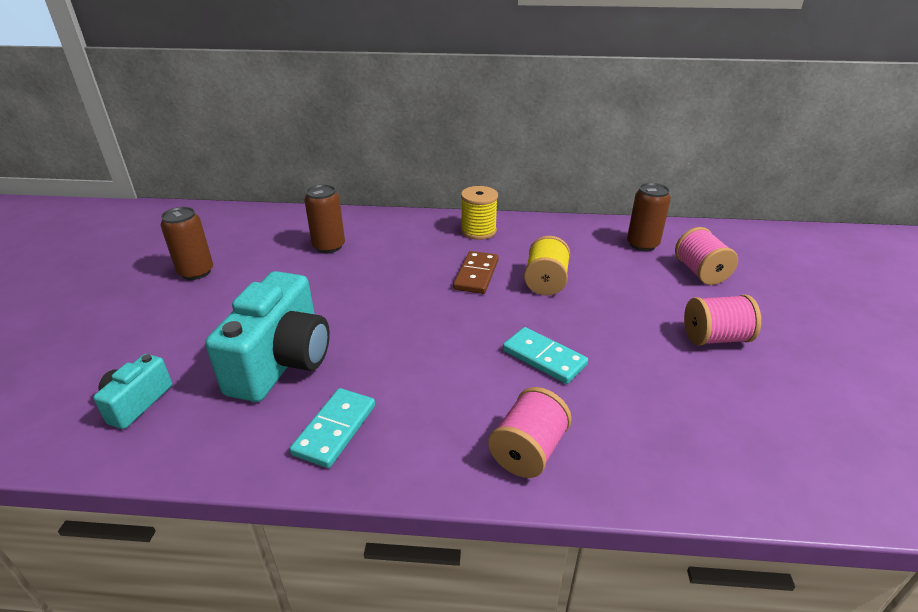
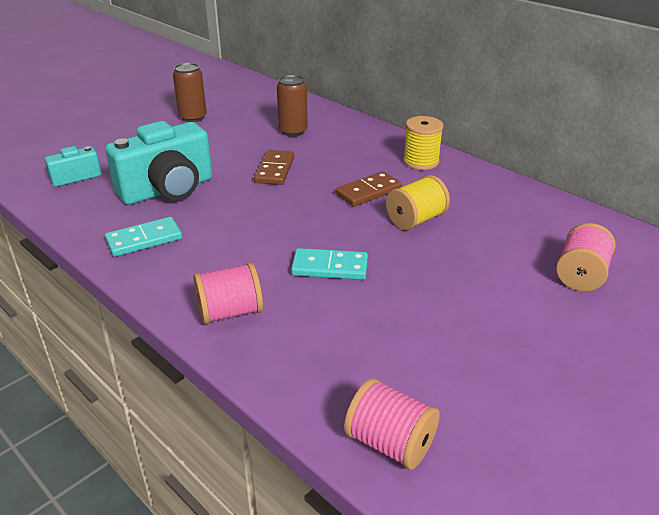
camera: 40 degrees right, 0 degrees up
(366, 291) = (275, 170): none -> brown domino
(544, 357) = (330, 267): turquoise domino -> turquoise domino turned 75 degrees counterclockwise
(642, 244) = (560, 229): brown can -> none
(715, 338) = (498, 326): pink spool -> pink spool (390, 443)

